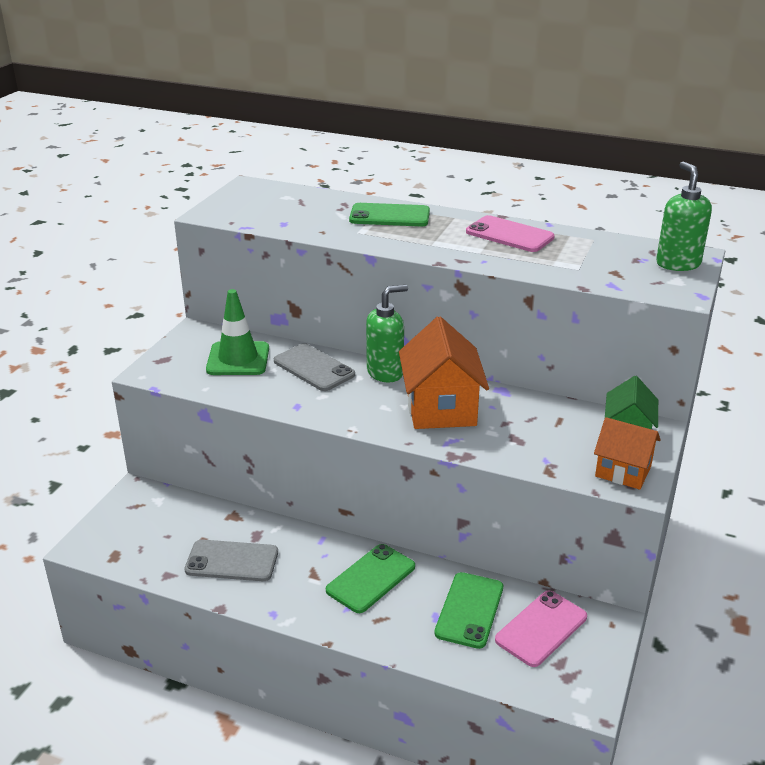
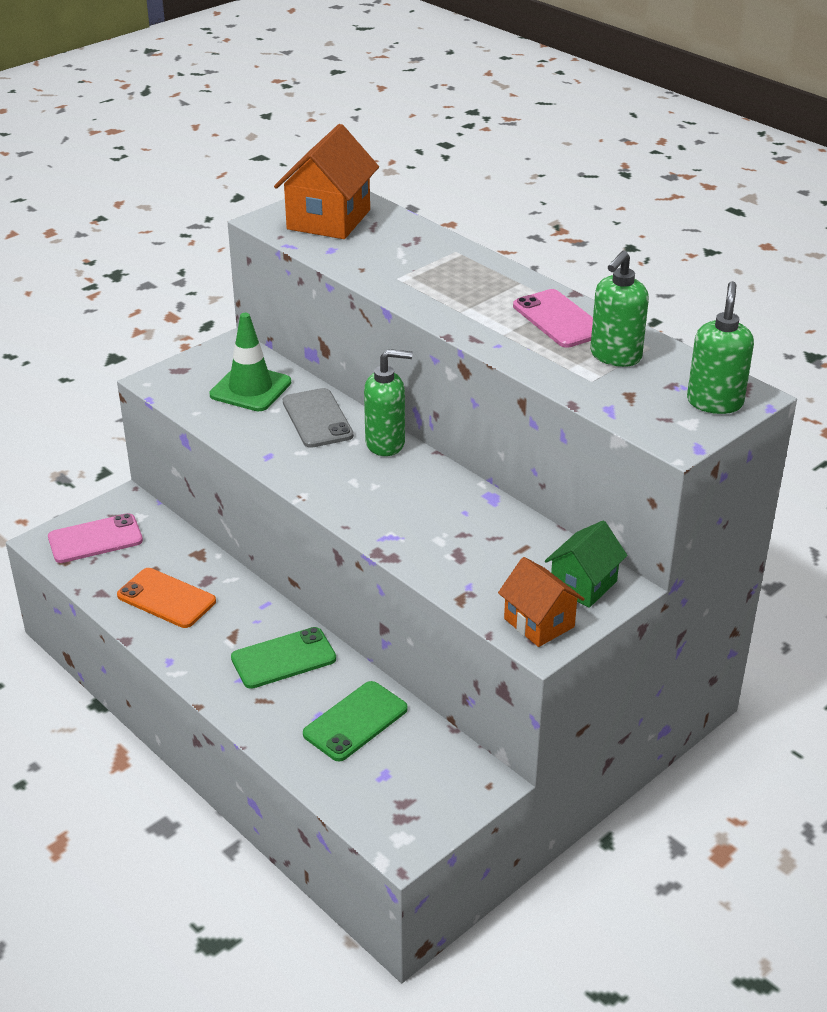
camera: 25 degrees right, 5 degrees up
(232, 561) = (166, 598): grey phone -> orange phone
(389, 216) = (450, 265): green phone -> none
(441, 408) = (409, 499): orange house -> orange house (328, 220)
(541, 628) = (412, 764): pink phone -> pink phone (95, 539)
(576, 250) = (615, 356): none -> green soap dispenser

